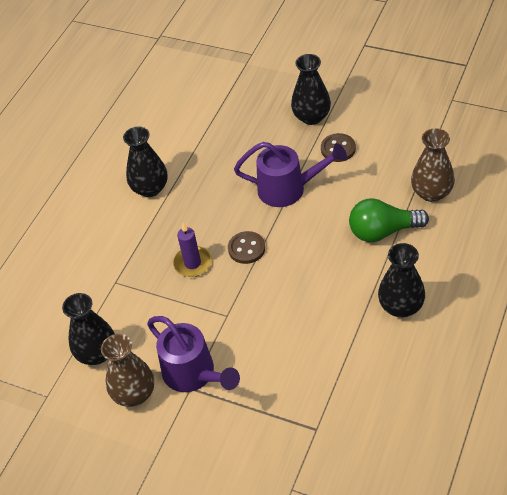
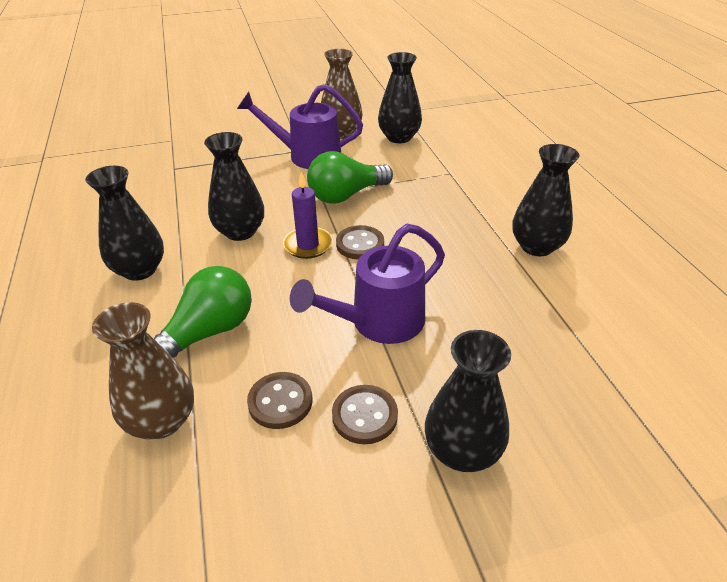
camera: 135 degrees right, 10 degrees down
(192, 263) = (399, 211): purple candle -> purple candle (308, 245)
(211, 302) = (346, 195): none -> green light bulb
(313, 306) = (240, 231): none -> black vase
(370, 174) = (280, 402): none -> brown button

